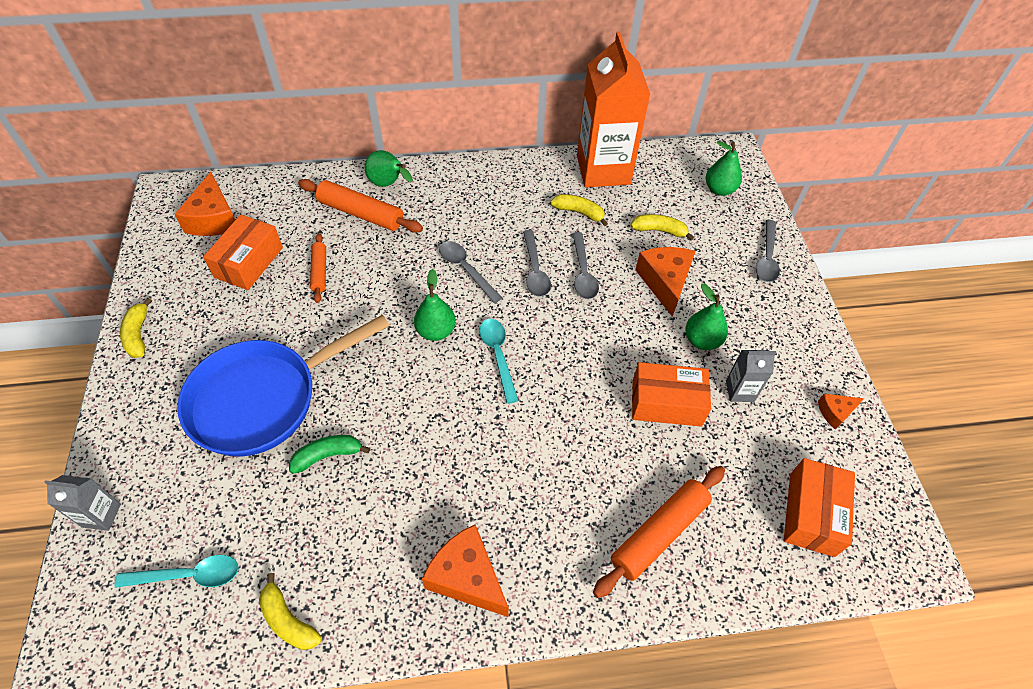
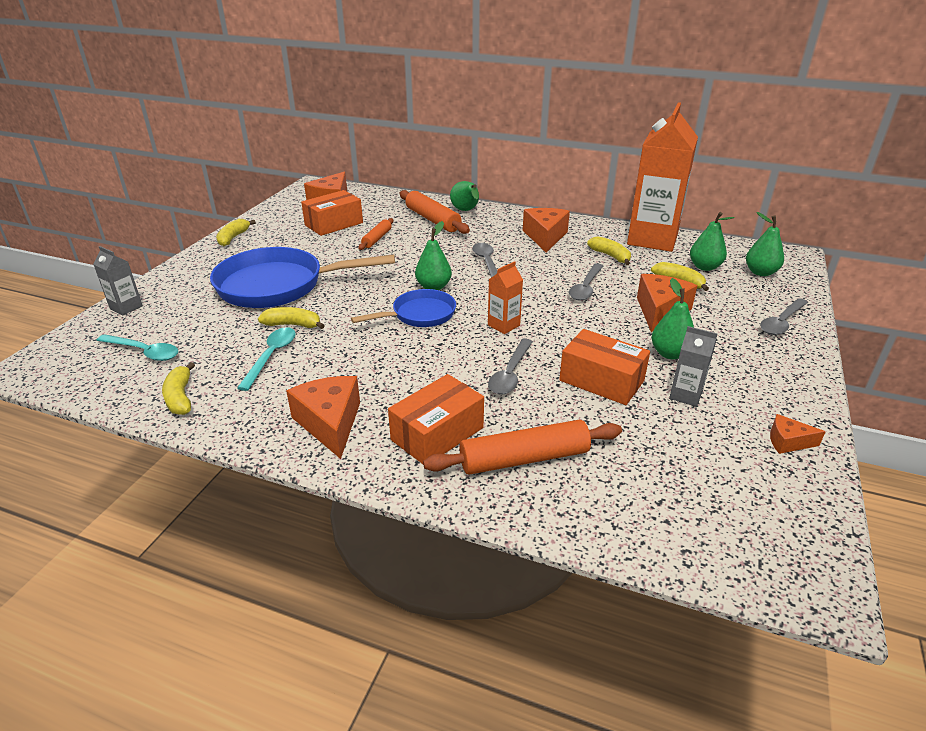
camera: 30 degrees right, 20 degrees down
(328, 455) = (293, 325): green banana -> yellow banana
(450, 382) = (419, 315): none -> blue pan
(498, 355) = (471, 312): turquoise spoon -> turquoise spoon (271, 356)
(499, 202) = (545, 237): none -> orange cheese
(535, 270) = (544, 276): grey spoon -> grey spoon (510, 373)
(540, 363) = (503, 325): none -> orange carton
(670, 199) = (704, 267): none -> green pear
(811, 514) = (703, 504): orange box -> orange box (437, 434)

